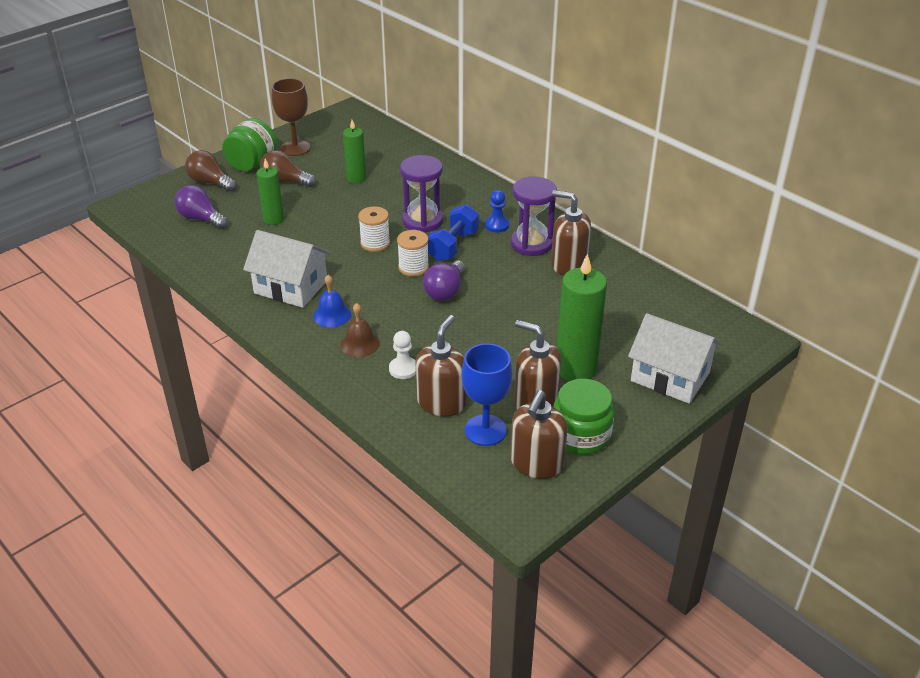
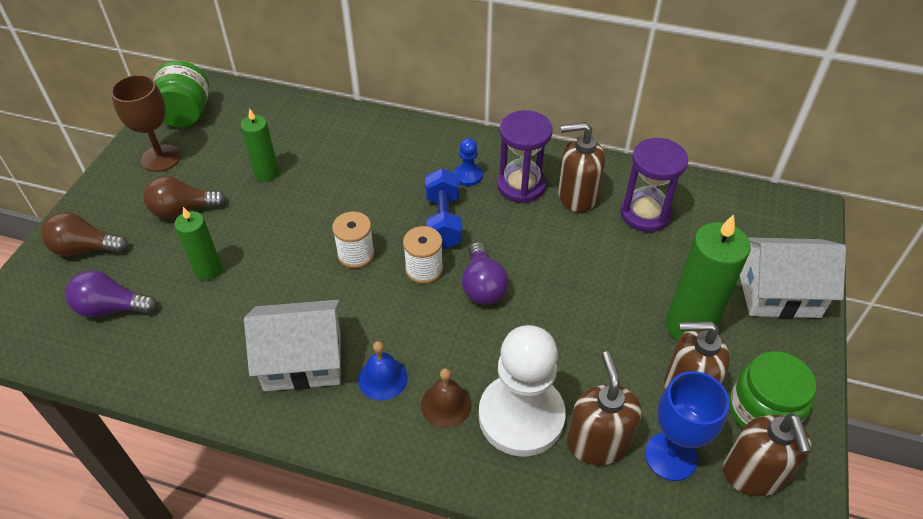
camera: 30 degrees left, 10 degrees up
(252, 164) = (122, 200): green jar -> green jar (186, 114)
(403, 369) = (521, 416): white pawn -> white pawn, size x2.34
(422, 221) = (385, 202): purple hourglass -> purple hourglass (645, 214)

